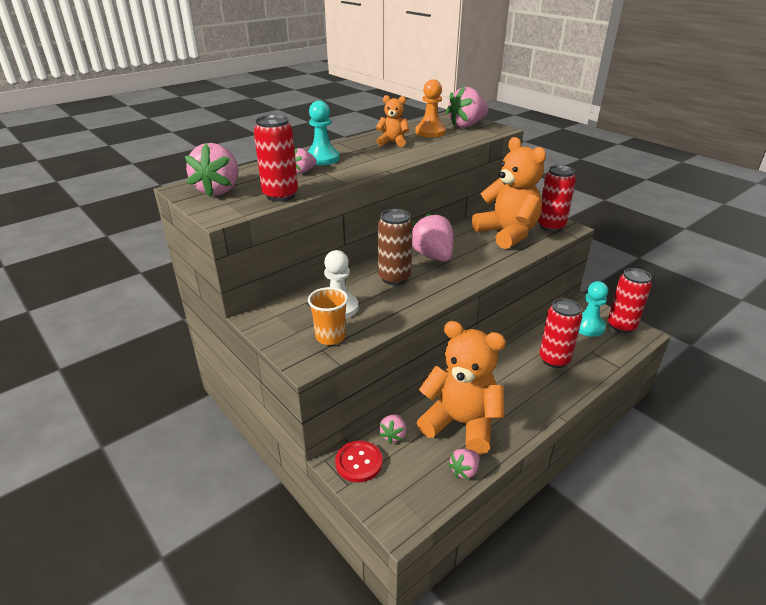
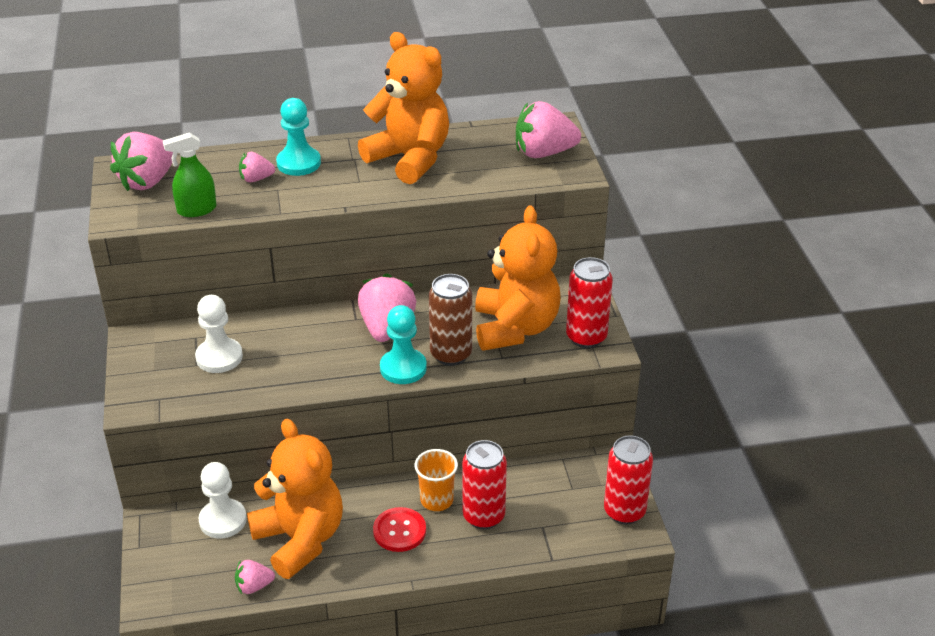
camera: 30 degrees right, 5 degrees up
(280, 195) = (196, 210): red can -> green spray bottle
(330, 337) = (179, 388): orange cup -> orange cup (437, 500)
(359, 462) = (166, 531): red button -> red button (399, 531)
(393, 142) = (409, 159): orange teddy bear -> orange teddy bear, size x2.07
(393, 435) = (223, 520): pink strawberry -> white pawn
(394, 278) = (312, 341): brown can -> brown can (451, 354)
(430, 132) = (479, 152): orange pawn -> none
(588, 326) = (579, 494): turquoise pawn -> turquoise pawn (403, 368)

